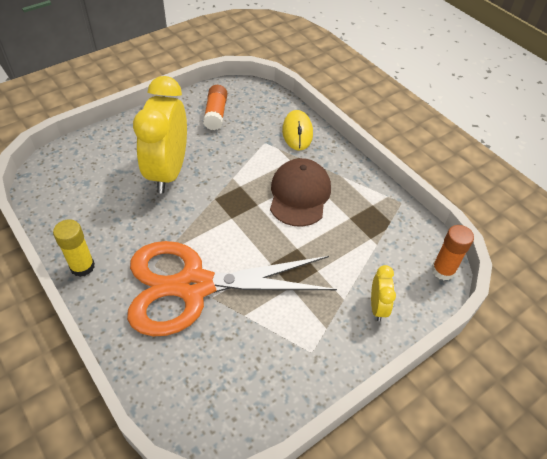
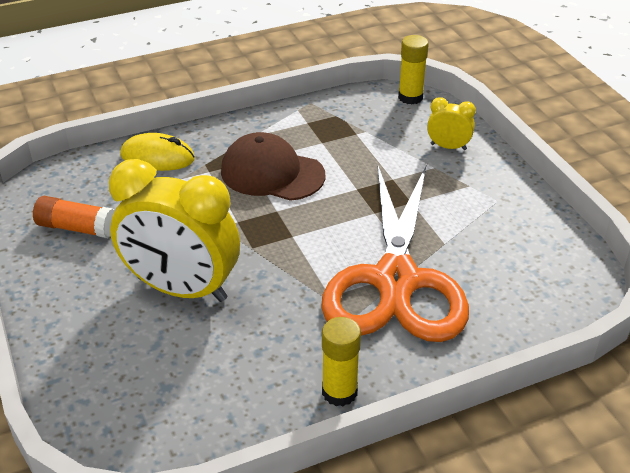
camera: 75 degrees left, 10 degrees down
(443, 270) = (410, 97): orange glue stick -> yellow glue stick

